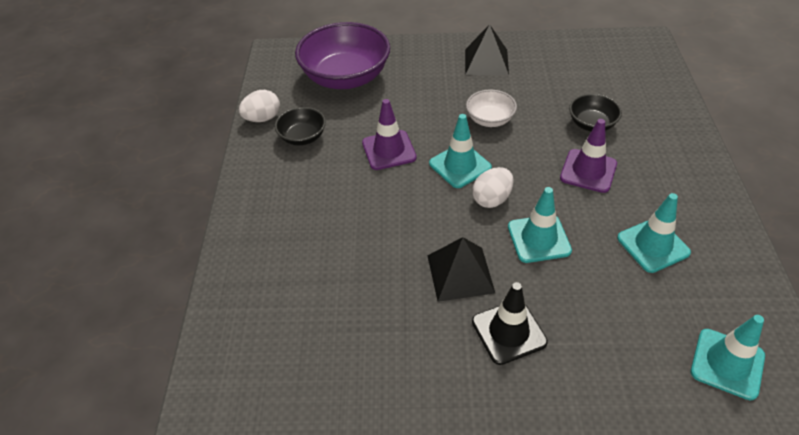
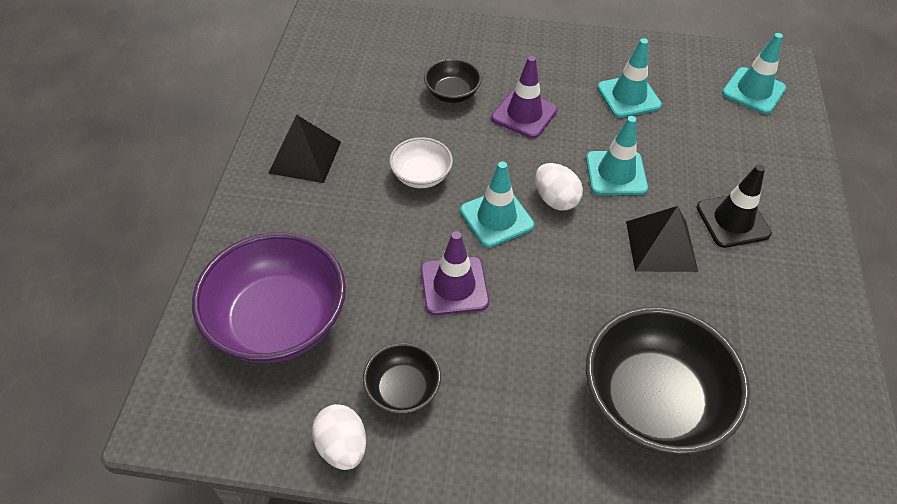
camera: 85 degrees left, 5 degrees up
(303, 269) = (653, 401): none -> black bowl

